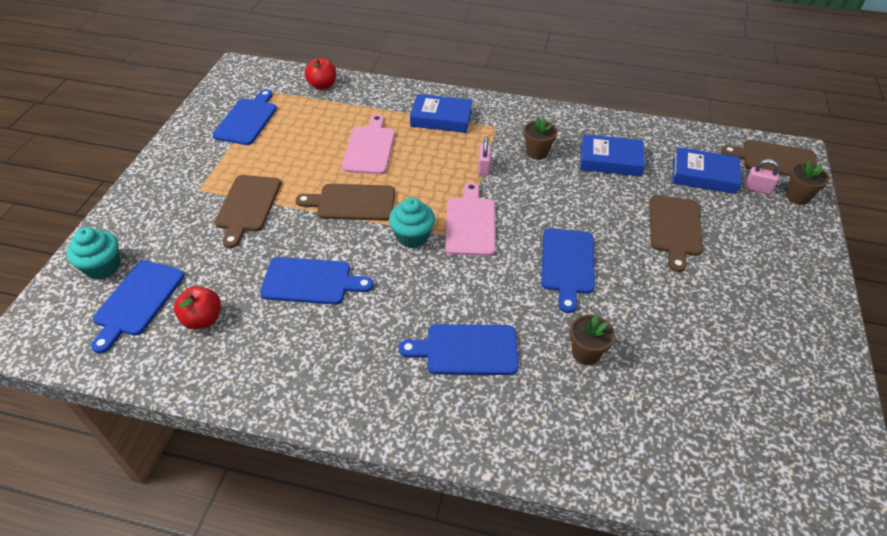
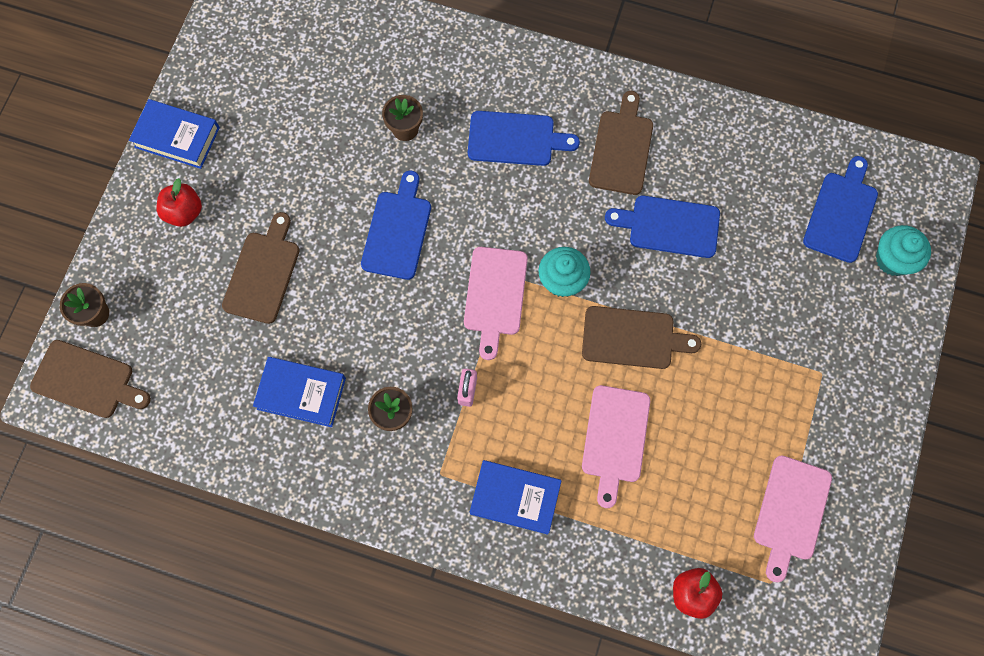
camera: 175 degrees left, 25 degrees up
(203, 319) = (770, 188): red apple -> red apple (184, 212)
(247, 120) = (791, 512): blue cutting board -> pink cutting board
(247, 206) = (756, 340): brown cutting board -> brown cutting board (621, 149)
(704, 175) = (192, 357): blue book -> blue book (177, 137)
(757, 188) = (137, 330): pink padlock -> none

